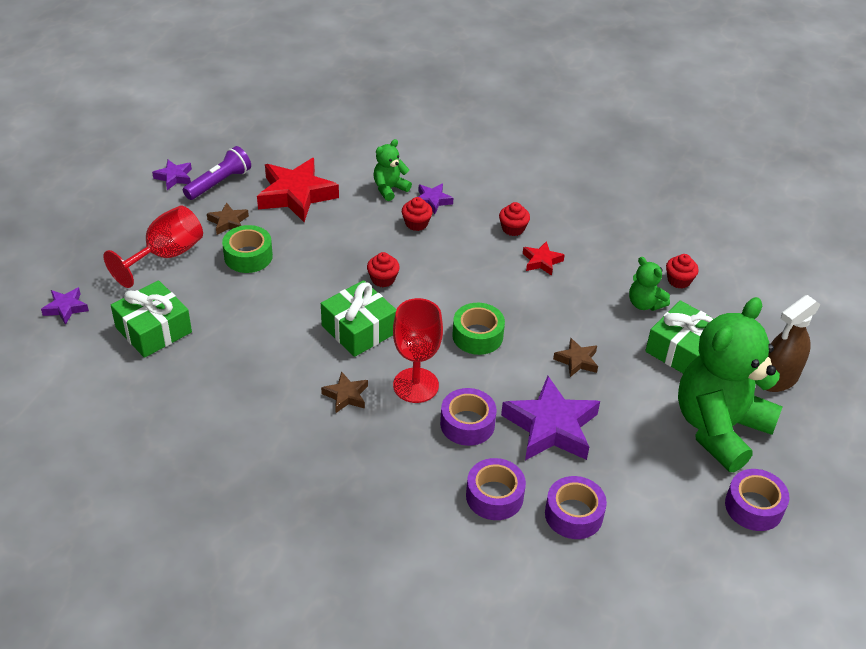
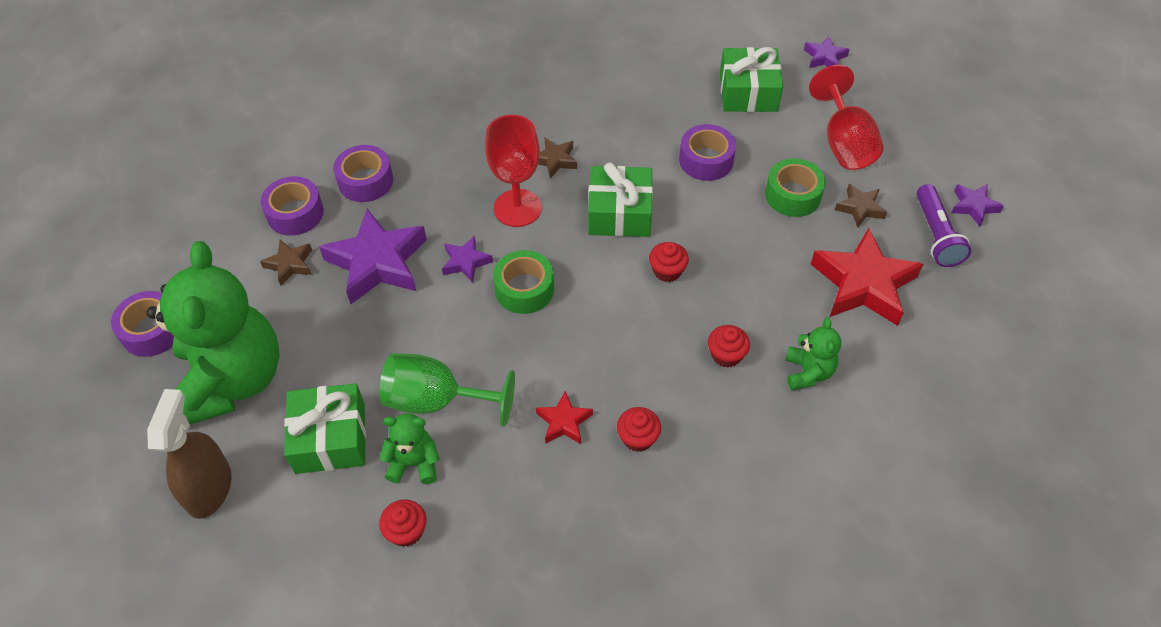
camera: 135 degrees right, 10 degrees up
(432, 201) = (753, 397): purple star -> purple star (466, 262)
(467, 424) = (443, 212): purple tape -> purple tape (706, 160)
(577, 361) = (416, 339): brown star -> brown star (289, 264)
(600, 321) = (436, 400): none -> green goblet

